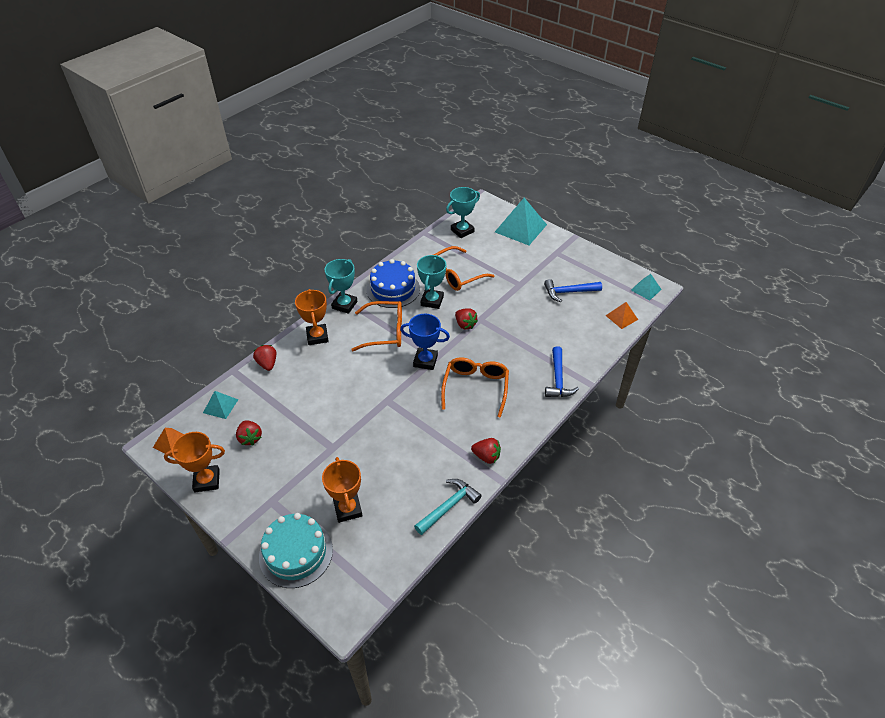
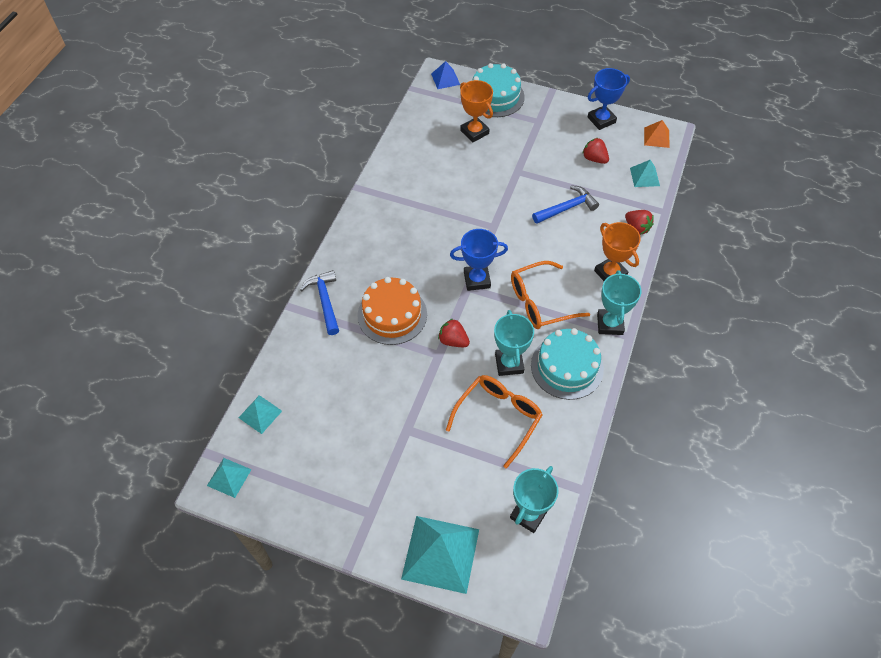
camera: 160 degrees right, 10 degrees up
(207, 480) = (601, 120): orange trophy -> blue trophy
(339, 604) = (445, 79): none -> blue pyramid
(393, 289) = (567, 367): blue cake -> turquoise cake
(448, 506) = (393, 155): turquoise hammer -> none
(475, 387) = (410, 265): orange glasses -> none
(486, 456) = (375, 202): red strawberry -> none
(505, 354) = (392, 314): none -> orange cake
(569, 292) = (336, 436): blue hammer -> blue hammer (567, 208)
(621, 317) = (260, 414): orange pyramid -> turquoise pyramid

